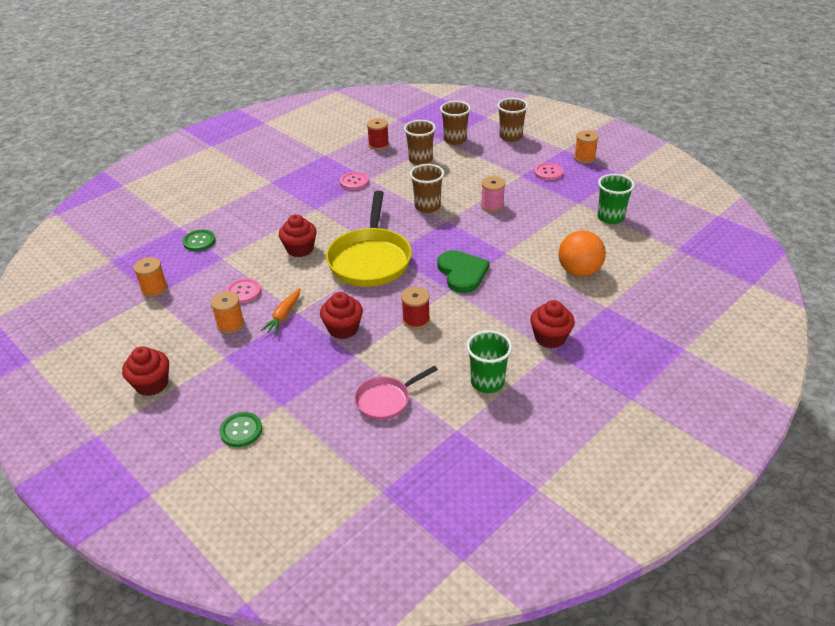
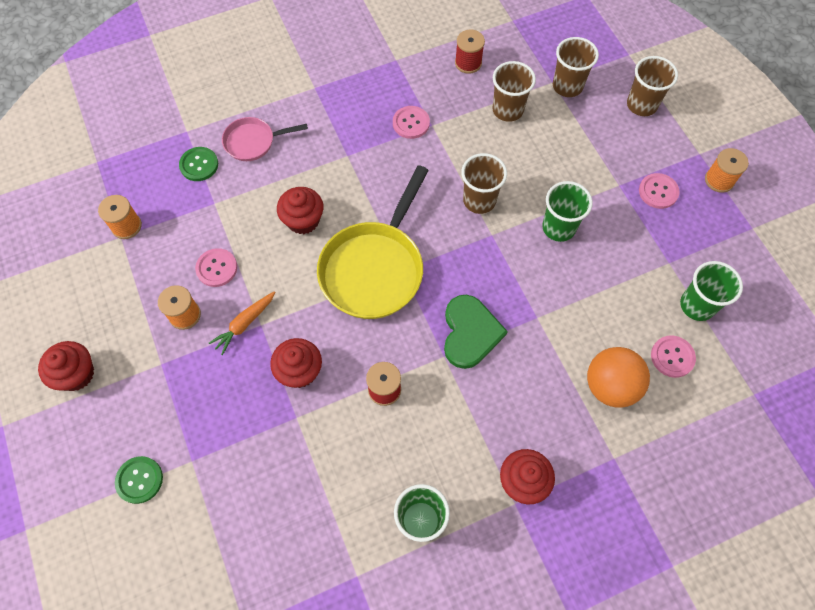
camera: 20 degrees right, 25 degrees up
(386, 400) = (301, 500): pink pan -> pink pan (253, 142)
(492, 205) = (558, 227): pink spool -> green cup
(611, 246) = (672, 357): none -> pink button

